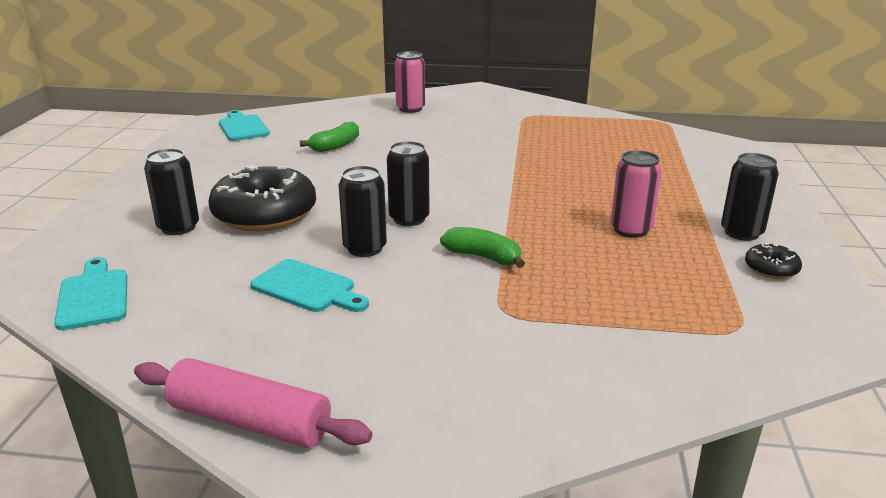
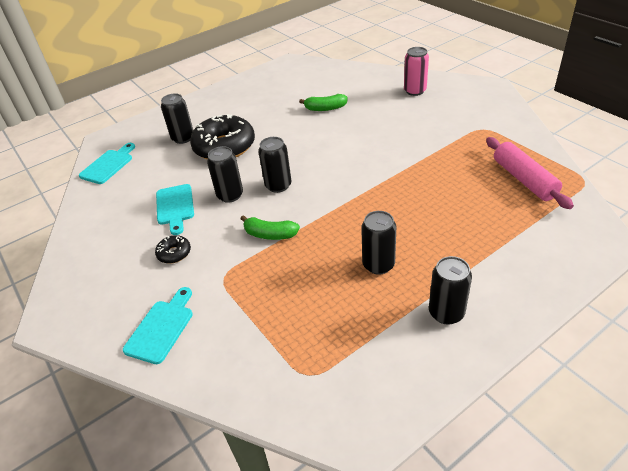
camera: 50 degrees right, 15 degrees up
(243, 127) = (302, 73): turquoise cutting board -> turquoise cutting board (161, 328)
(249, 421) = (66, 266): pink rolling pin -> pink rolling pin (524, 179)
(483, 257) = (270, 234): green banana -> green banana turned 120 degrees clockwise
(630, 230) = (378, 265): pink can -> black can
(771, 269) = (410, 352): black donut -> black donut (174, 253)

